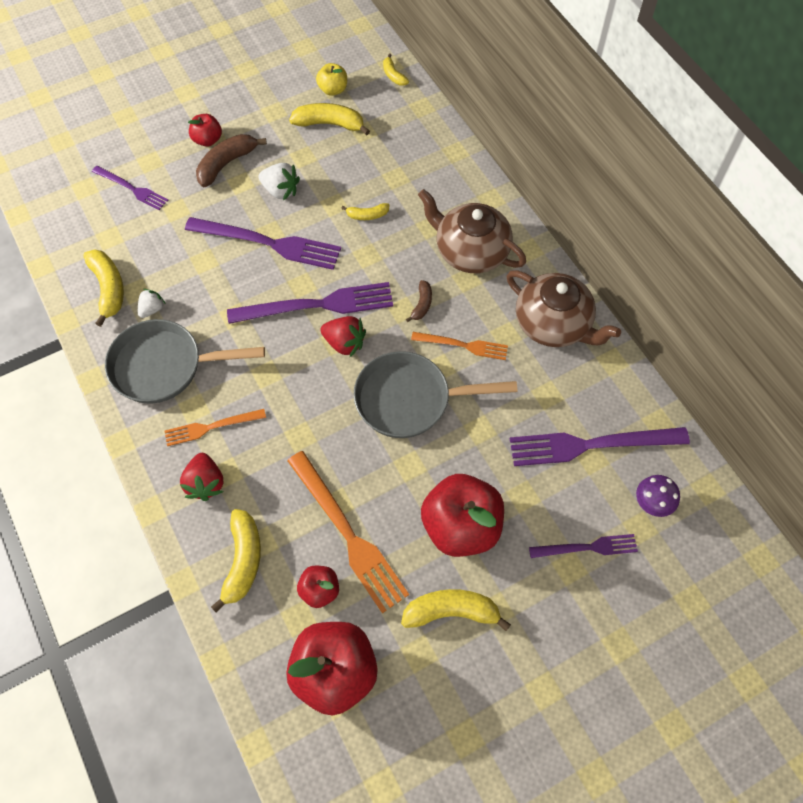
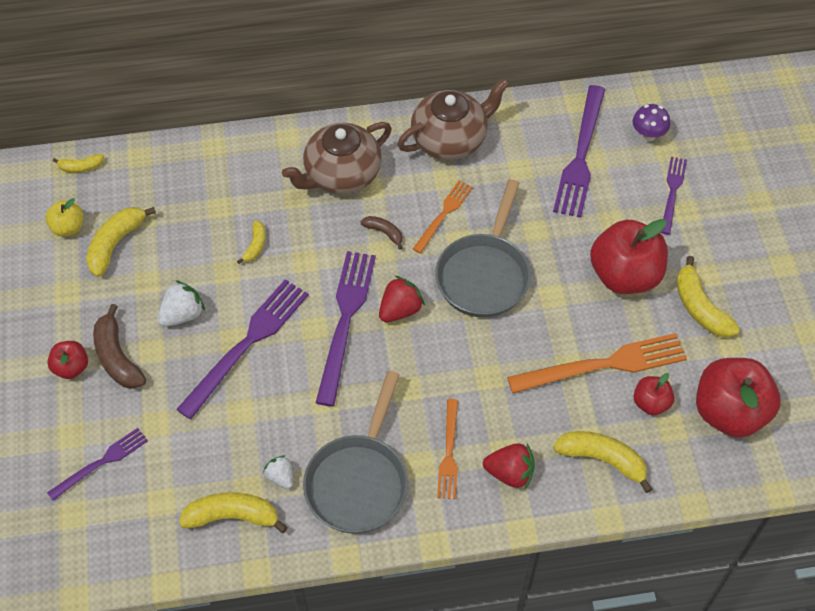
camera: 70 degrees left, 5 degrees down
(451, 612) = (700, 307): yellow banana -> yellow banana turned 45 degrees counterclockwise

